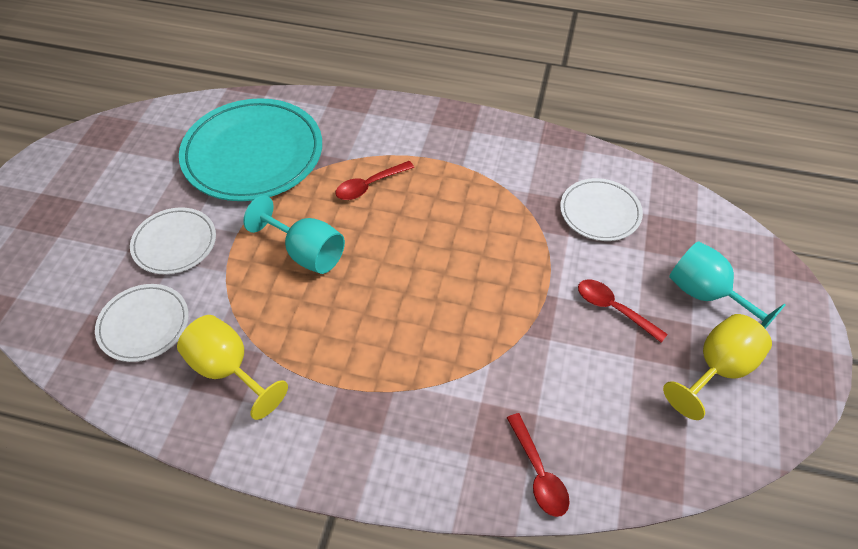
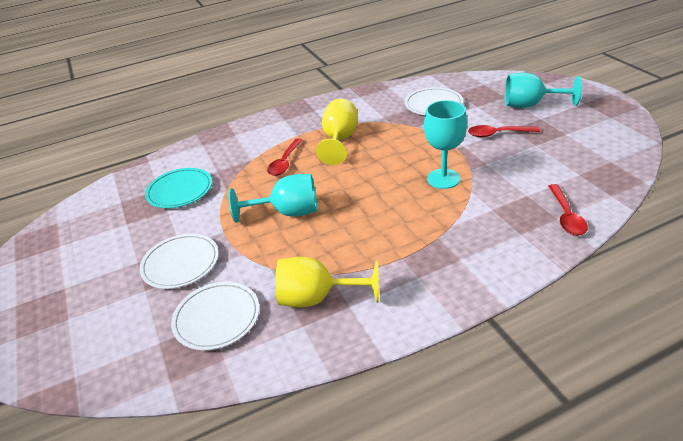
camera: 35 degrees left, 15 degrees down
(253, 154) = (180, 191): turquoise plate -> turquoise plate, size x0.54
(483, 325) = (443, 179): none -> turquoise goblet
(538, 473) = (566, 216): red spoon -> red spoon turned 60 degrees clockwise
(717, 369) = (578, 126): yellow goblet -> yellow goblet (339, 140)

